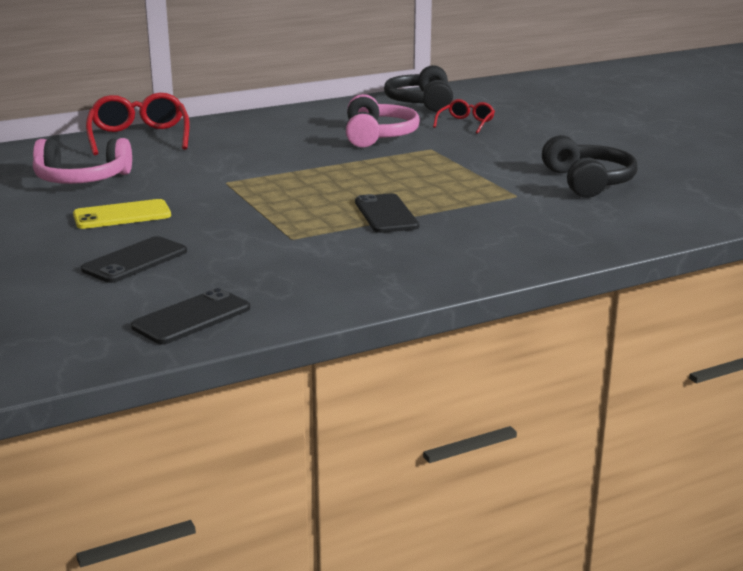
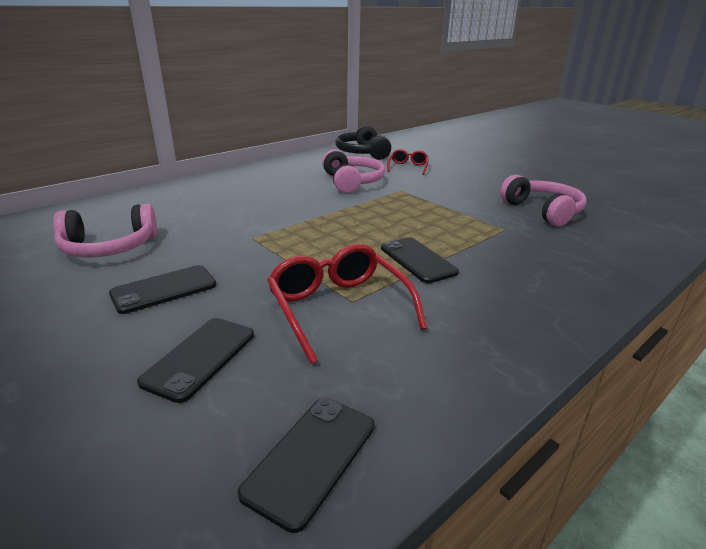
camera: 15 degrees left, 5 degrees up
(122, 215) = (164, 289): yellow phone -> black phone
(139, 137) = (153, 197): red glasses -> red glasses (338, 308)
(588, 182) = (543, 211): black headphones -> pink headphones

